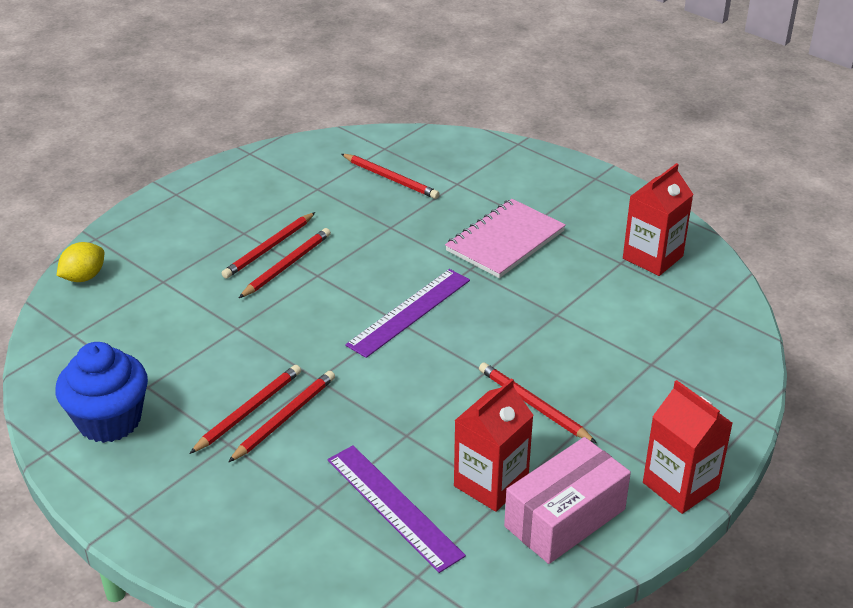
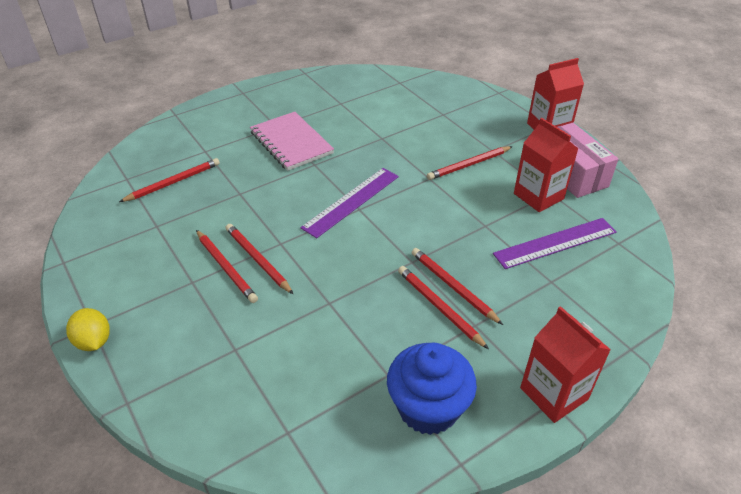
camera: 75 degrees left, 5 degrees up
(84, 277) = (192, 417): yellow lemon -> yellow lemon (94, 341)
(409, 312) = (351, 201): purple ruler -> purple ruler turned 75 degrees clockwise
(652, 257) = (342, 91): red carton -> red carton (554, 393)

